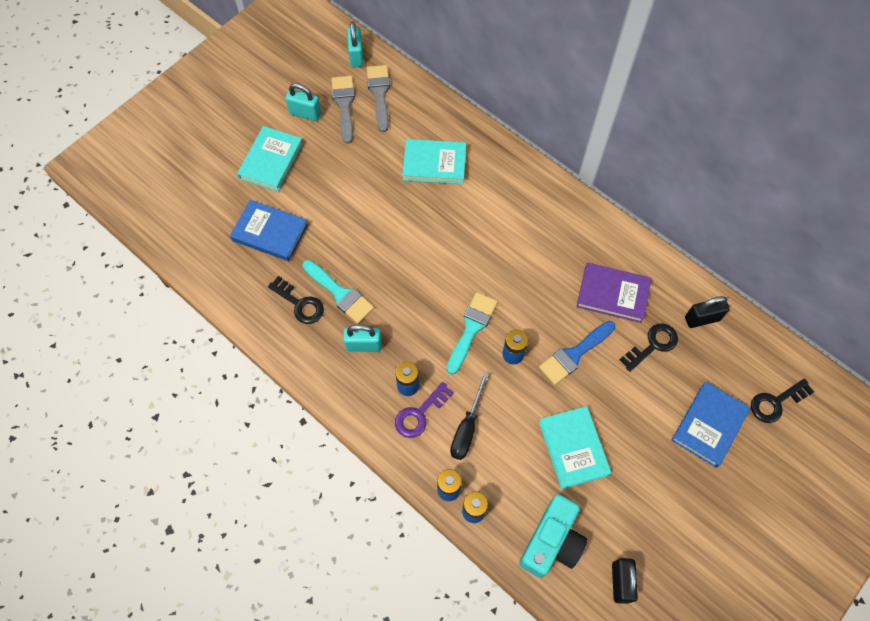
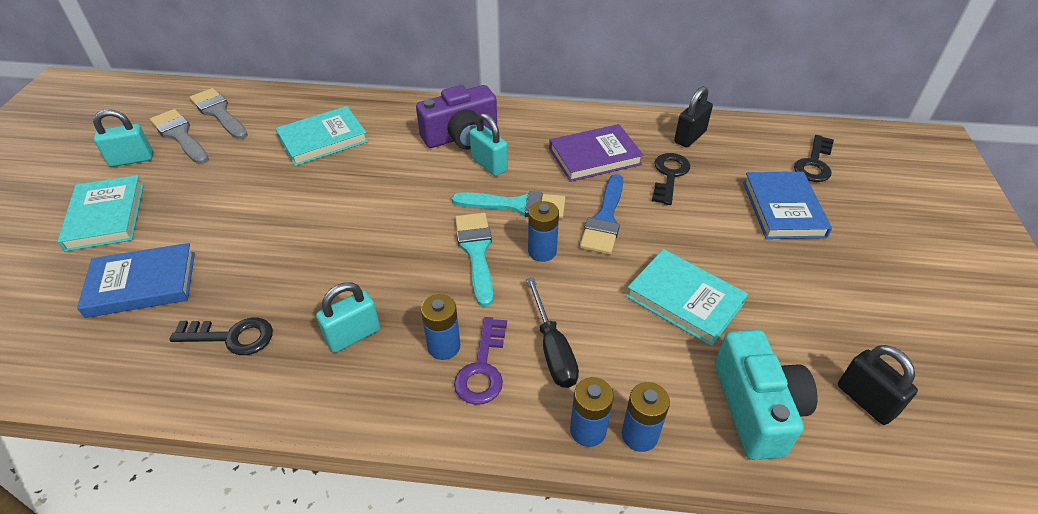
camera: 35 degrees left, 20 degrees down
(340, 294) = (284, 299): turquoise brush -> turquoise brush (517, 205)
(356, 56) = (171, 96): turquoise padlock -> turquoise padlock (489, 165)
(531, 216) = (461, 136): none -> purple camera

